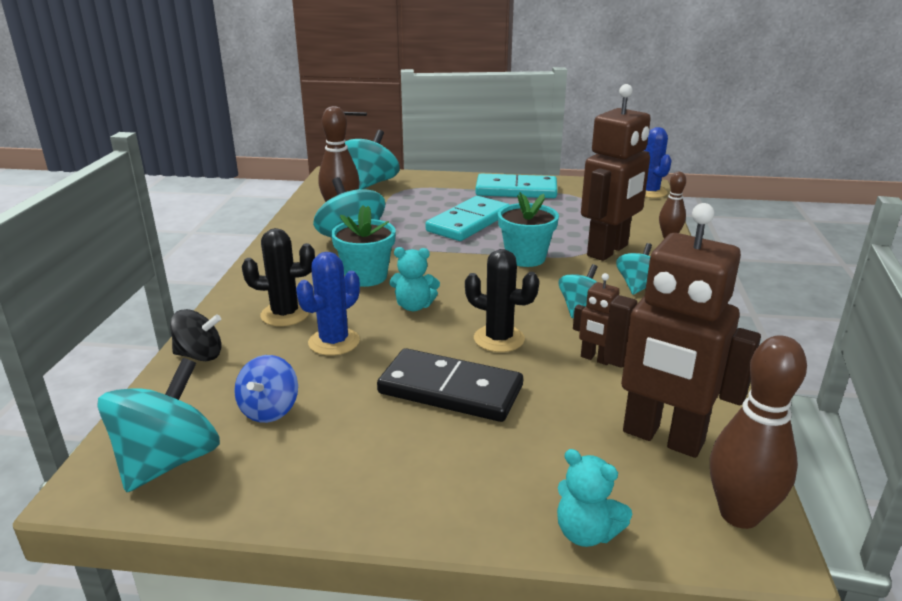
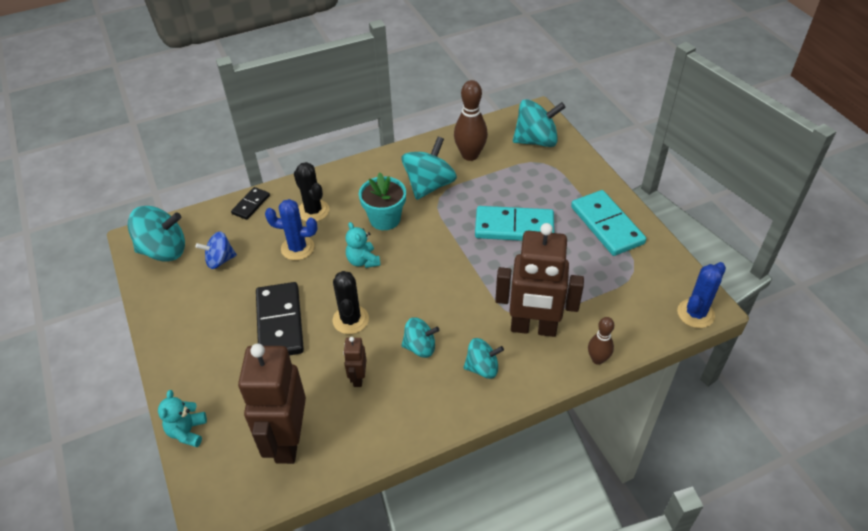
camera: 60 degrees right, 20 degrees up
(199, 355) = (251, 205): black spinning top -> black domino
(525, 258) = (478, 285): turquoise flower pot -> none
(739, 514) = (234, 497): brown bowling pin -> none

